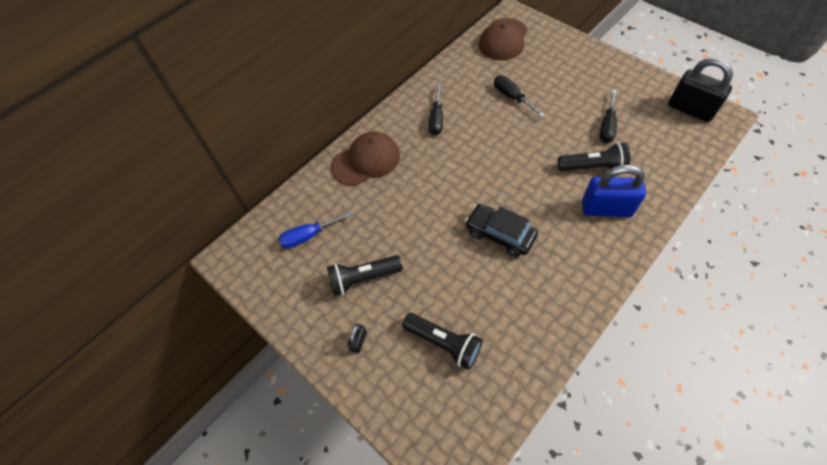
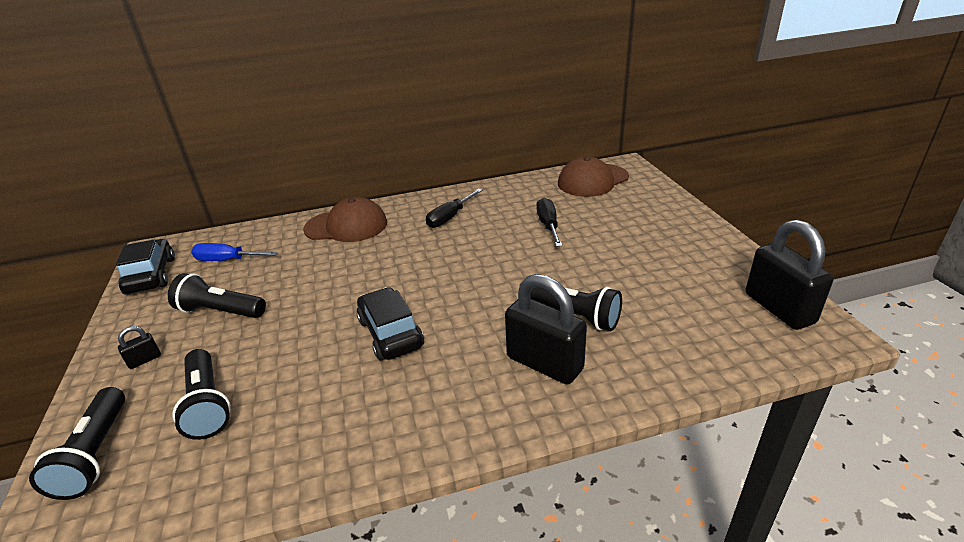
camera: 30 degrees right, 25 degrees down
(262, 279) = (151, 275): none -> black car
(416, 412) = (95, 454): none -> black flashlight
(606, 208) = (544, 363): blue padlock -> black padlock
(607, 126) = (636, 285): black screwdriver -> none

